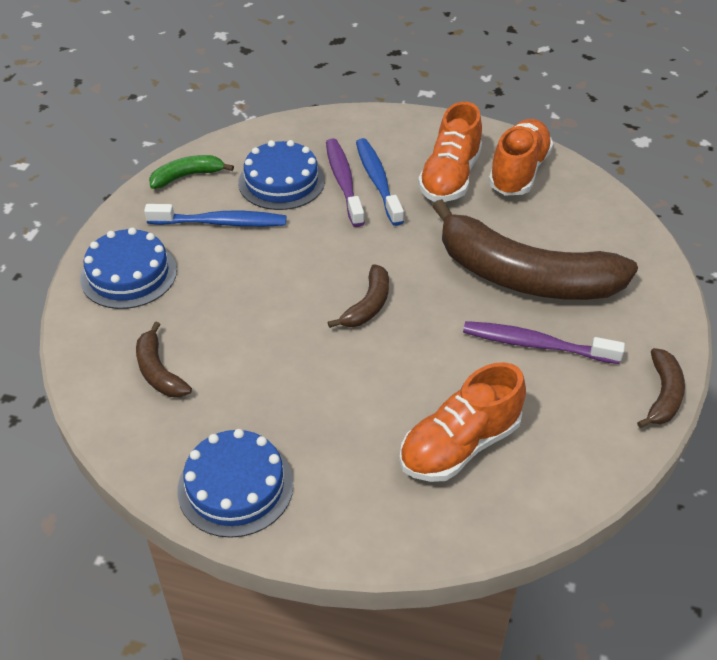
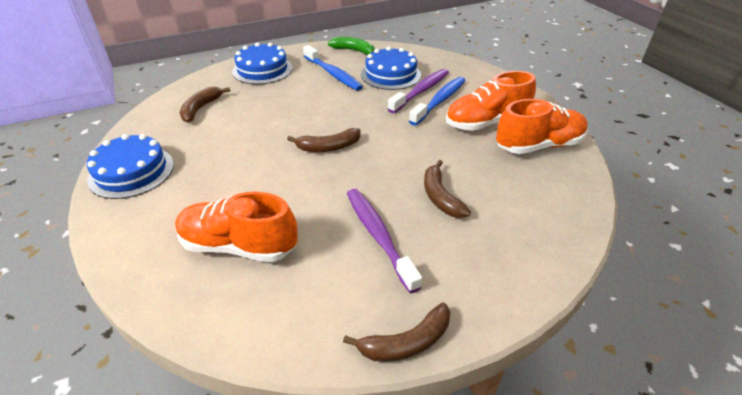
camera: 50 degrees right, 5 degrees down
(524, 276) = (440, 197): brown banana -> brown banana, size x0.44

